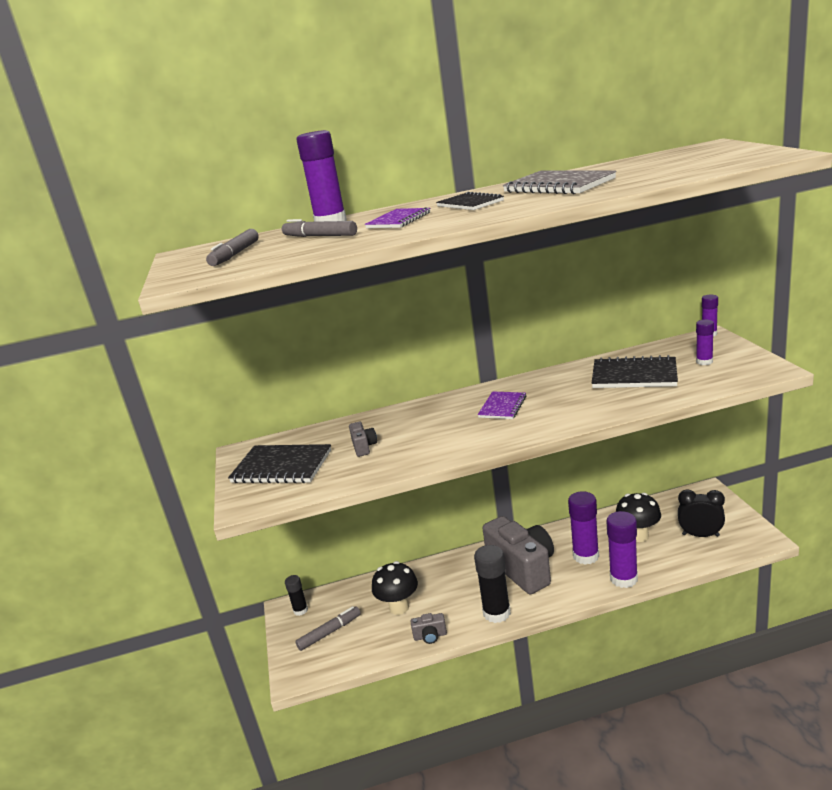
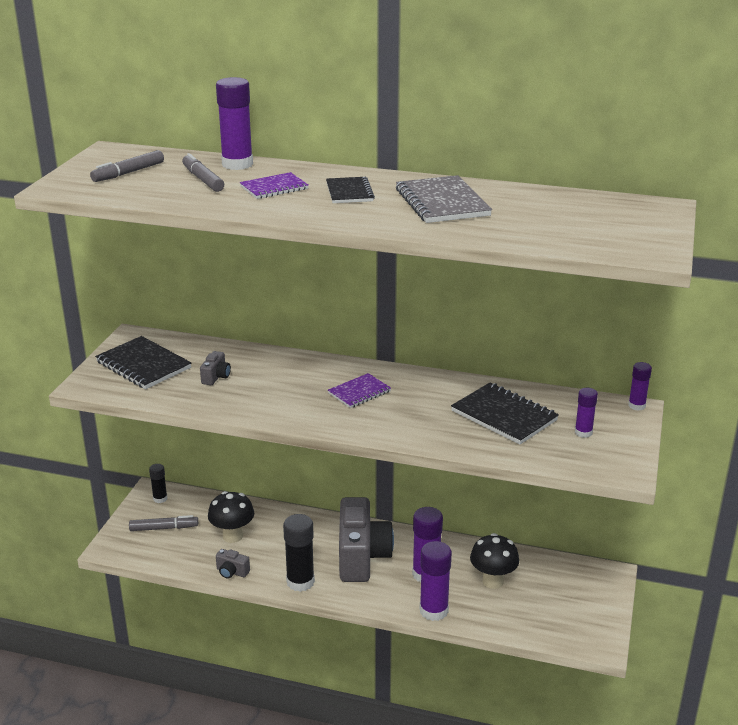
camera: 25 degrees right, 5 degrees up
(700, 535) = (548, 610): black clock -> none

